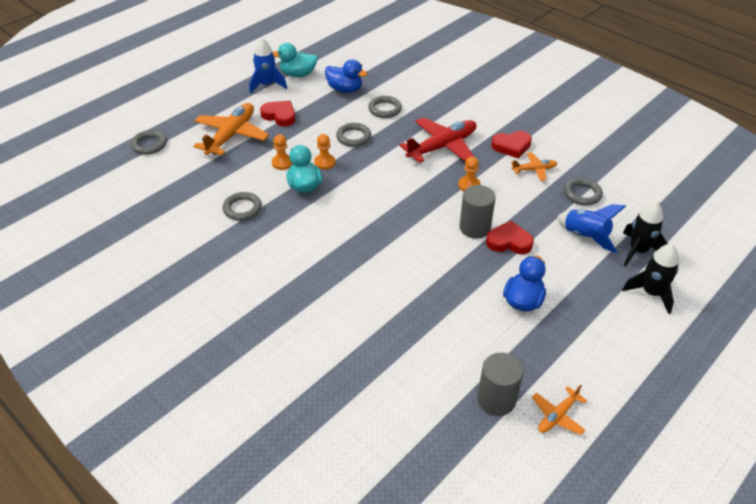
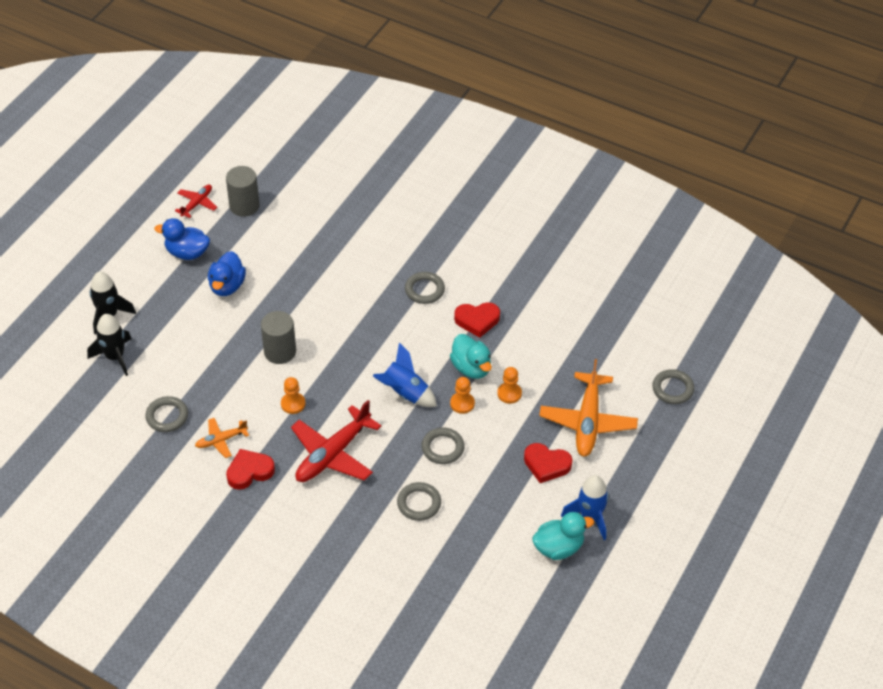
camera: 165 degrees right, 5 degrees up
(242, 209) = (522, 328): grey ring -> grey ring (424, 290)
(345, 89) = (483, 530): blue duck -> blue duck (187, 253)
(509, 242) = (244, 343): red heart -> red heart (477, 320)
(557, 415) = (197, 204): orange plane -> red plane
(585, 236) = (167, 363): blue rocket -> blue rocket (405, 393)

